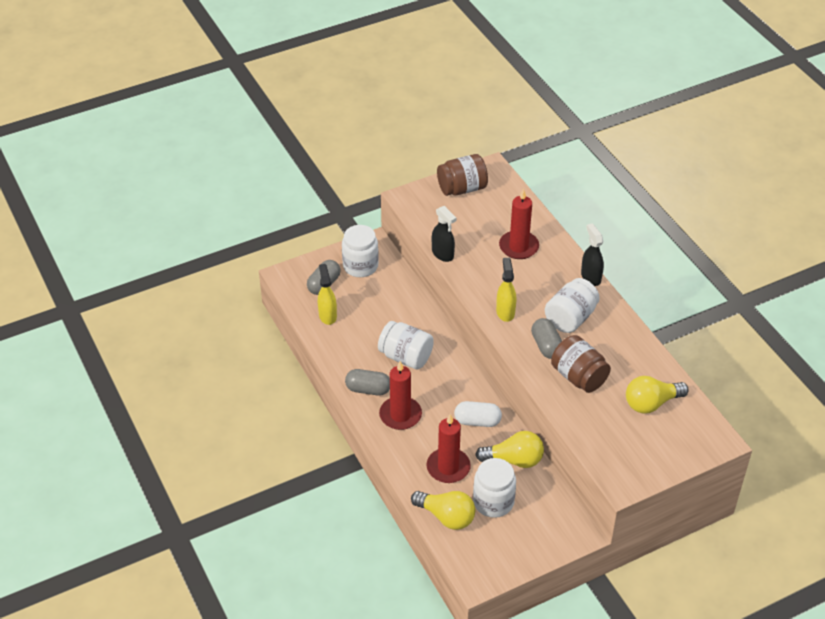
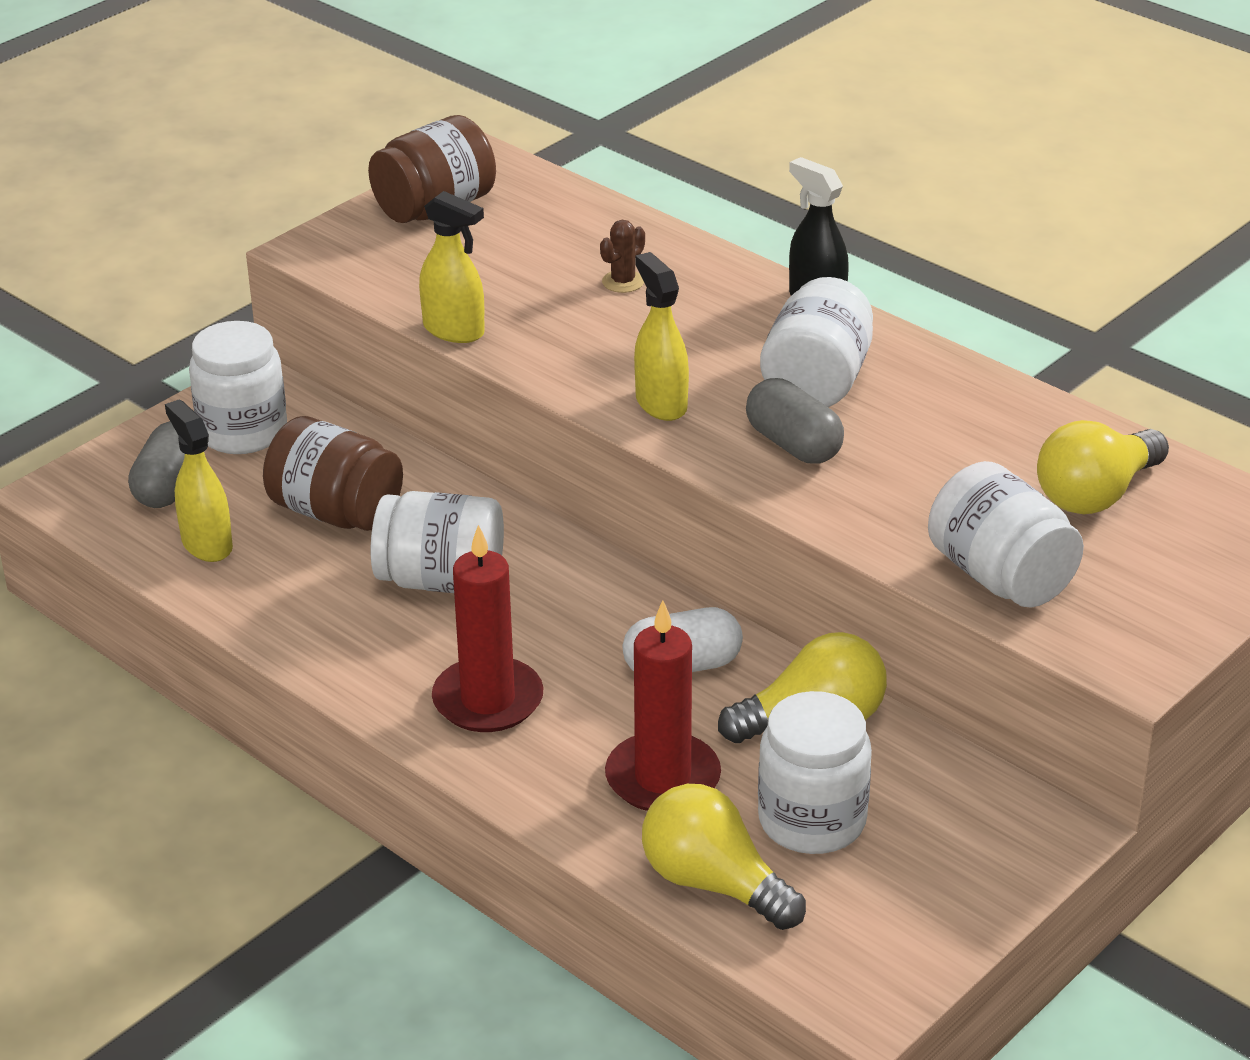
camera: 20 degrees left, 10 degrees down
(368, 389) = (381, 667): grey capsule -> none
(443, 254) = (454, 330): black spray bottle -> yellow spray bottle
(446, 517) = (714, 884): yellow light bulb -> yellow light bulb turned 150 degrees counterclockwise
(518, 247) = (623, 282): red candle -> brown cactus
(578, 377) = (902, 484): brown jar -> brown jar (336, 512)
(594, 430) = (1000, 576): none -> white jar

